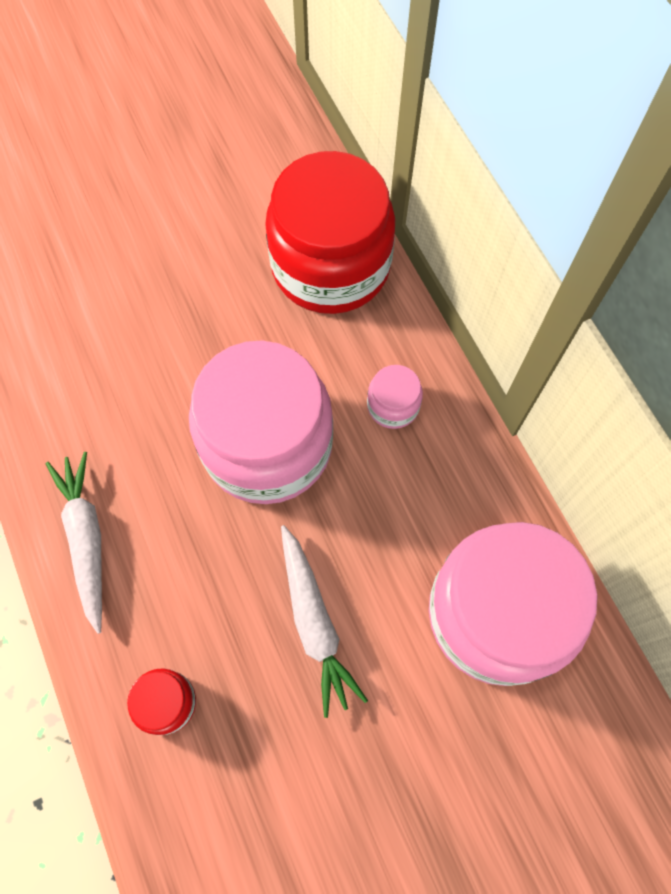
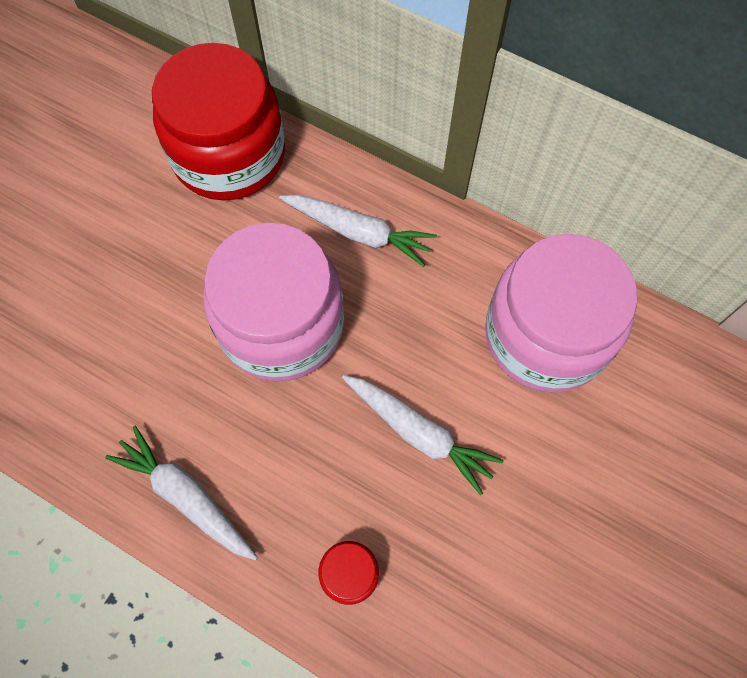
camera: 35 degrees left, 0 degrees up
(393, 405) = (358, 232): pink jar -> white carrot

